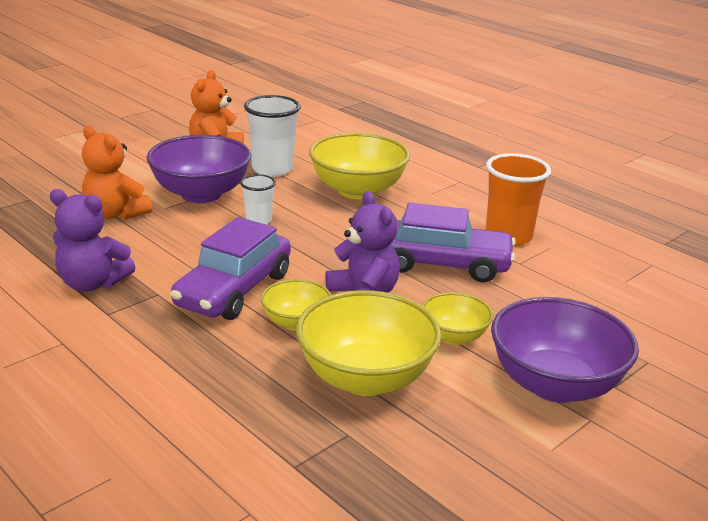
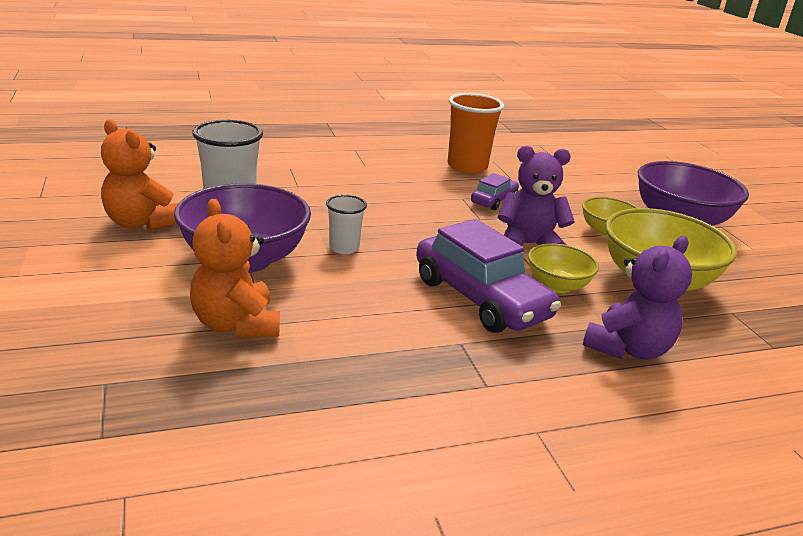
camera: 65 degrees left, 0 degrees up
(92, 283) = (409, 380): purple teddy bear -> purple teddy bear (628, 348)
(115, 214) = (236, 324): orange teddy bear -> orange teddy bear turned 90 degrees clockwise
(357, 190) = (328, 188): yellow bowl -> none
(443, 264) = (493, 200): purple car -> purple car, size x0.51

